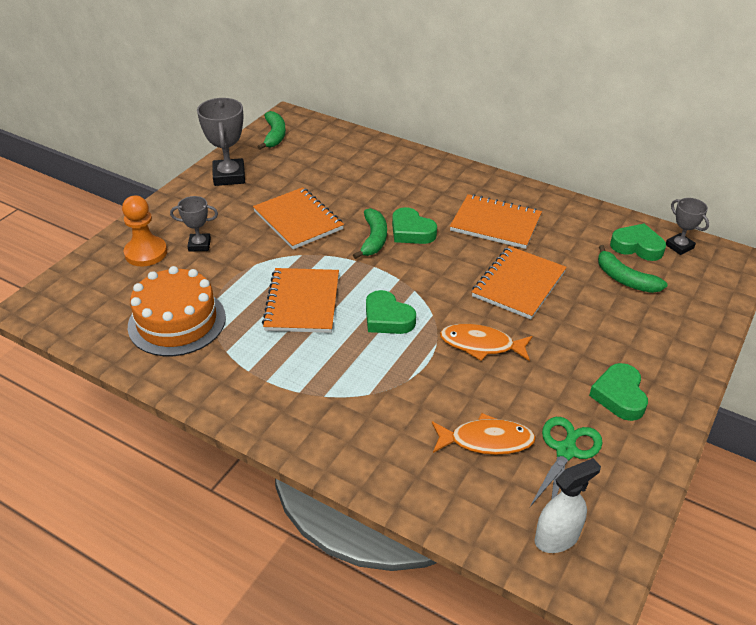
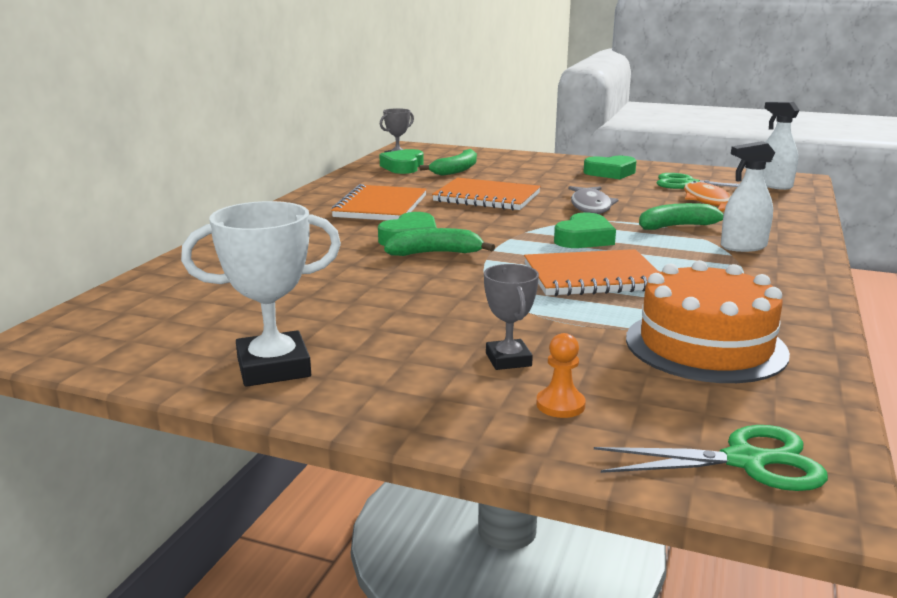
camera: 100 degrees left, 20 degrees down
(67, 296) = (747, 461): none -> green scissors
(146, 253) = (560, 405): orange pawn -> orange pawn, size x0.57
(229, 176) = (273, 367): grey trophy -> white trophy
(274, 135) = (114, 345): green banana -> green banana (678, 226)
(298, 220) = (407, 297): orange notebook -> none
(340, 411) = (743, 247): none -> white spray bottle
(481, 345) = (590, 206): orange fish -> grey fish

